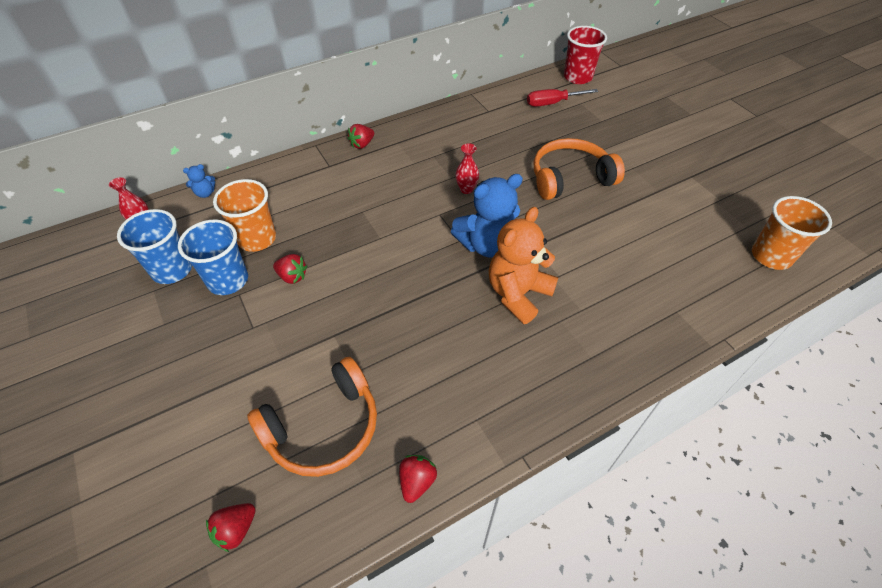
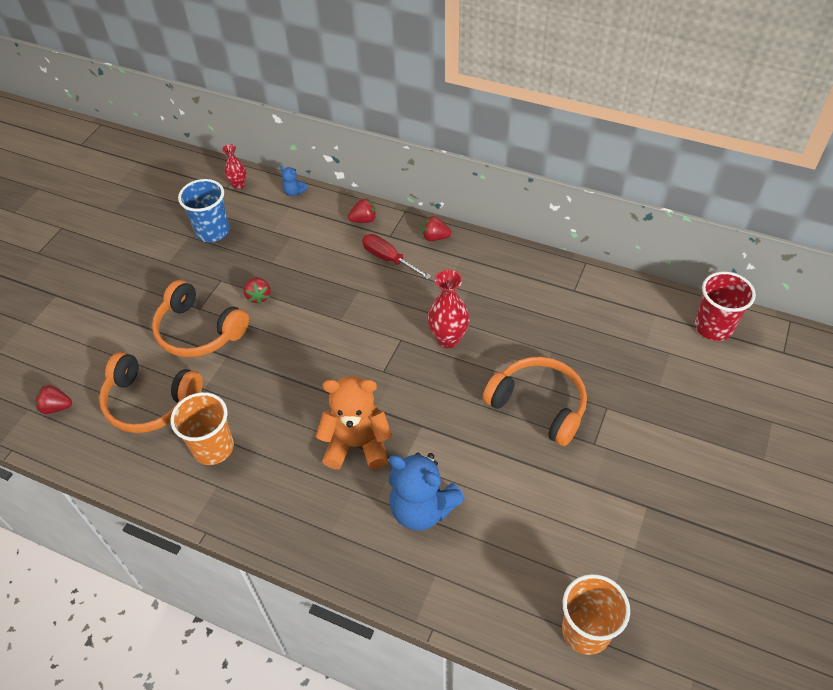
camera: 55 degrees right, 0 degrees up
(228, 280) = (227, 265): blue cup -> none
(257, 239) = (277, 252): orange cup -> orange cup (213, 448)
(280, 342) = (199, 331): none -> orange headphones
(417, 481) = (145, 479): red strawberry -> red strawberry (364, 220)
(466, 189) = (448, 339): red vase -> red vase, size x1.64
(487, 245) = (394, 392): blue teddy bear -> blue teddy bear (422, 508)
(553, 103) = (642, 331): red screwdriver -> red screwdriver (389, 259)

